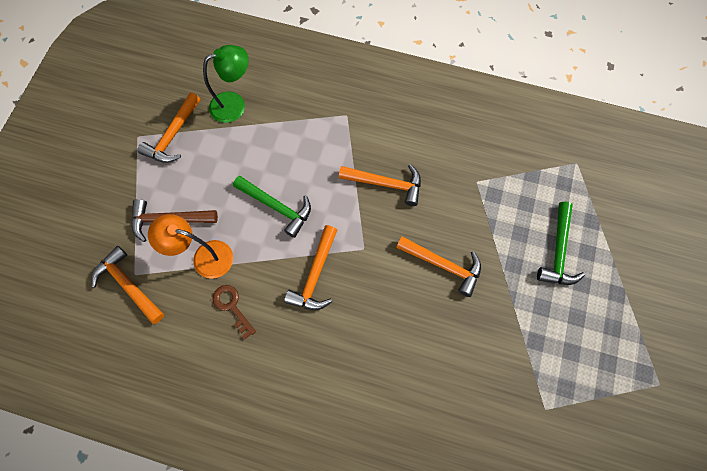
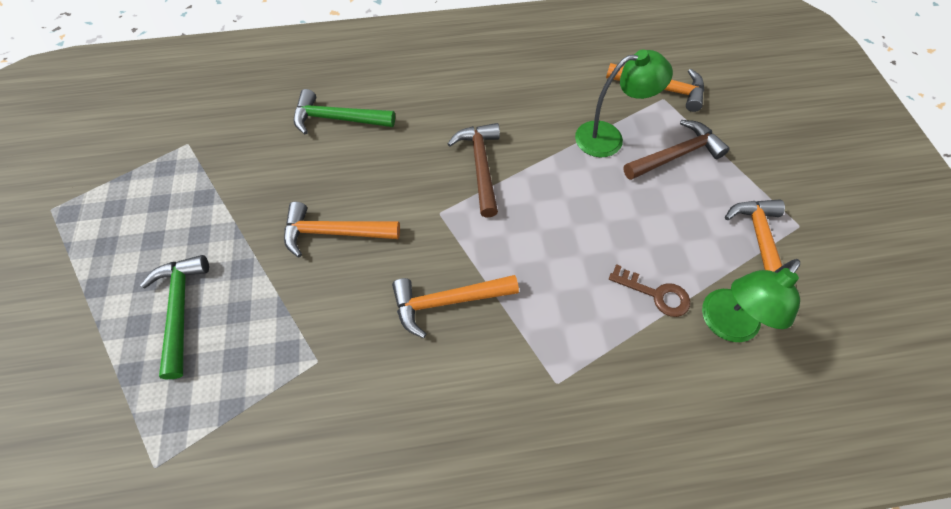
camera: 155 degrees right, 10 degrees down
(204, 257) = (609, 137): orange lamp -> green lamp
(232, 307) = (548, 109): brown key -> brown key (656, 294)
(277, 207) = (569, 216): green hammer -> green hammer (338, 119)
(315, 275) = (480, 166): orange hammer -> brown hammer

